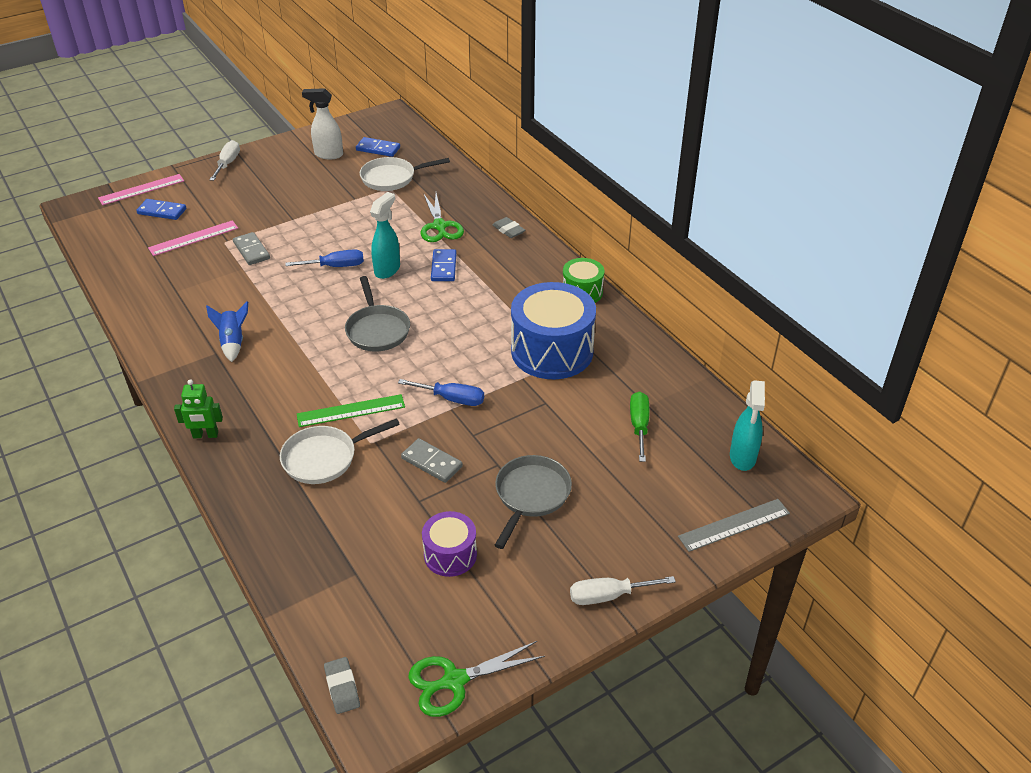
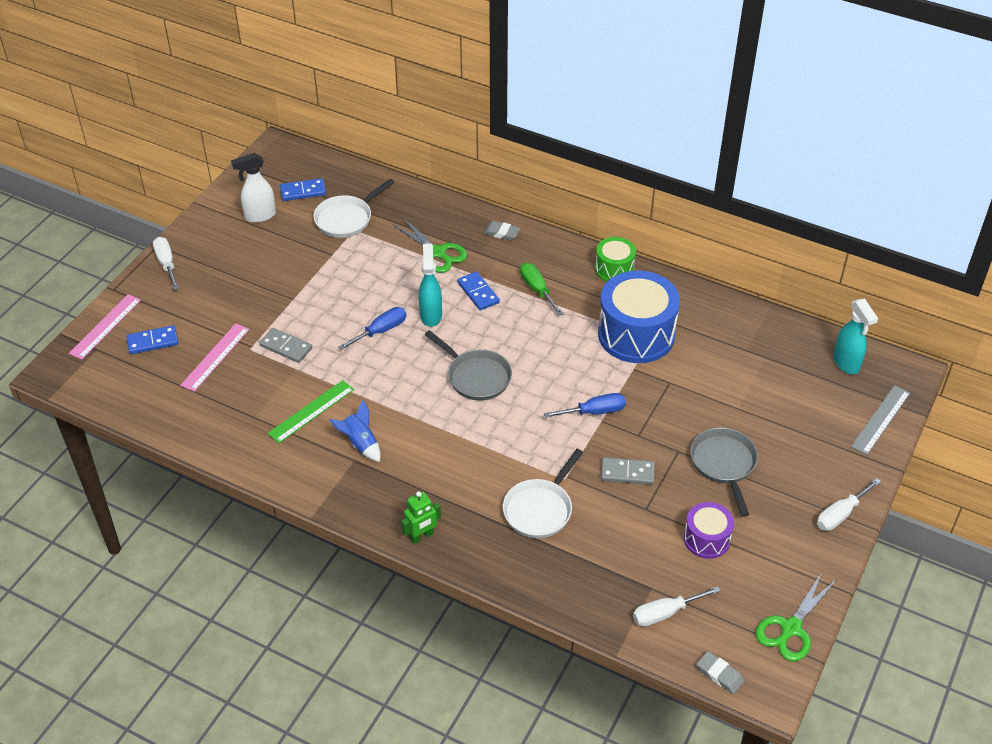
camera: 30 degrees left, 5 degrees up
(346, 603) = (665, 613): none -> white screwdriver
(351, 411) = (522, 459): green ruler -> green ruler (311, 411)
(639, 426) = (754, 370): green screwdriver -> green screwdriver (537, 289)

